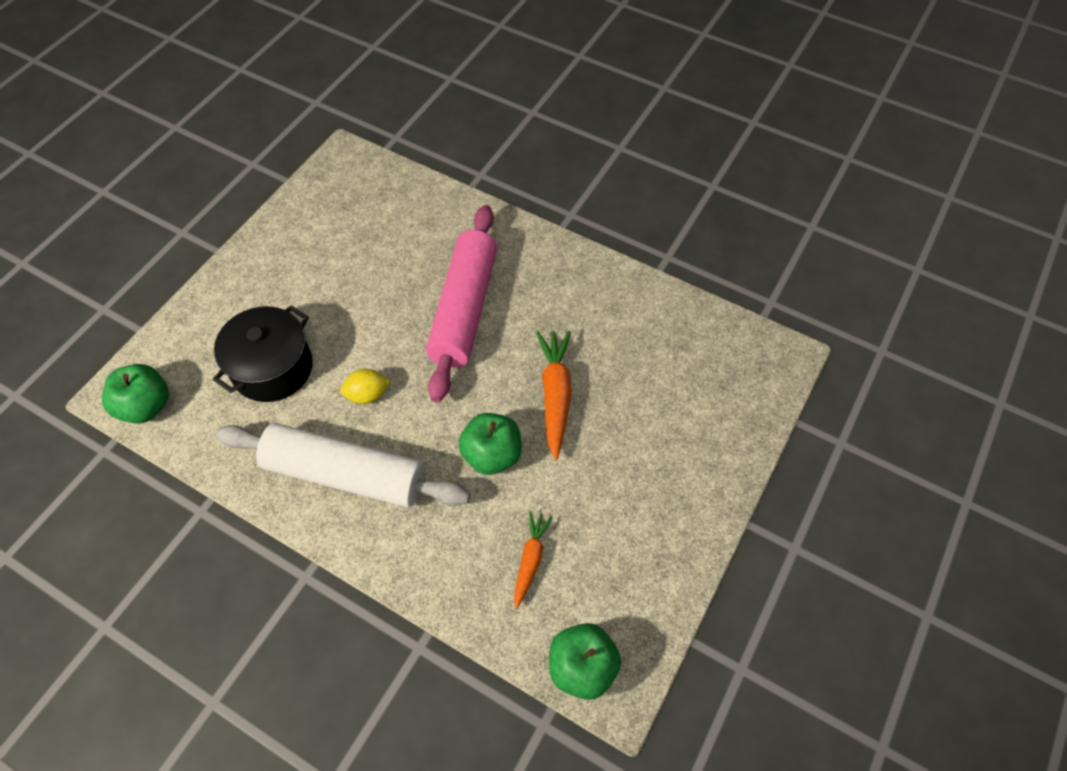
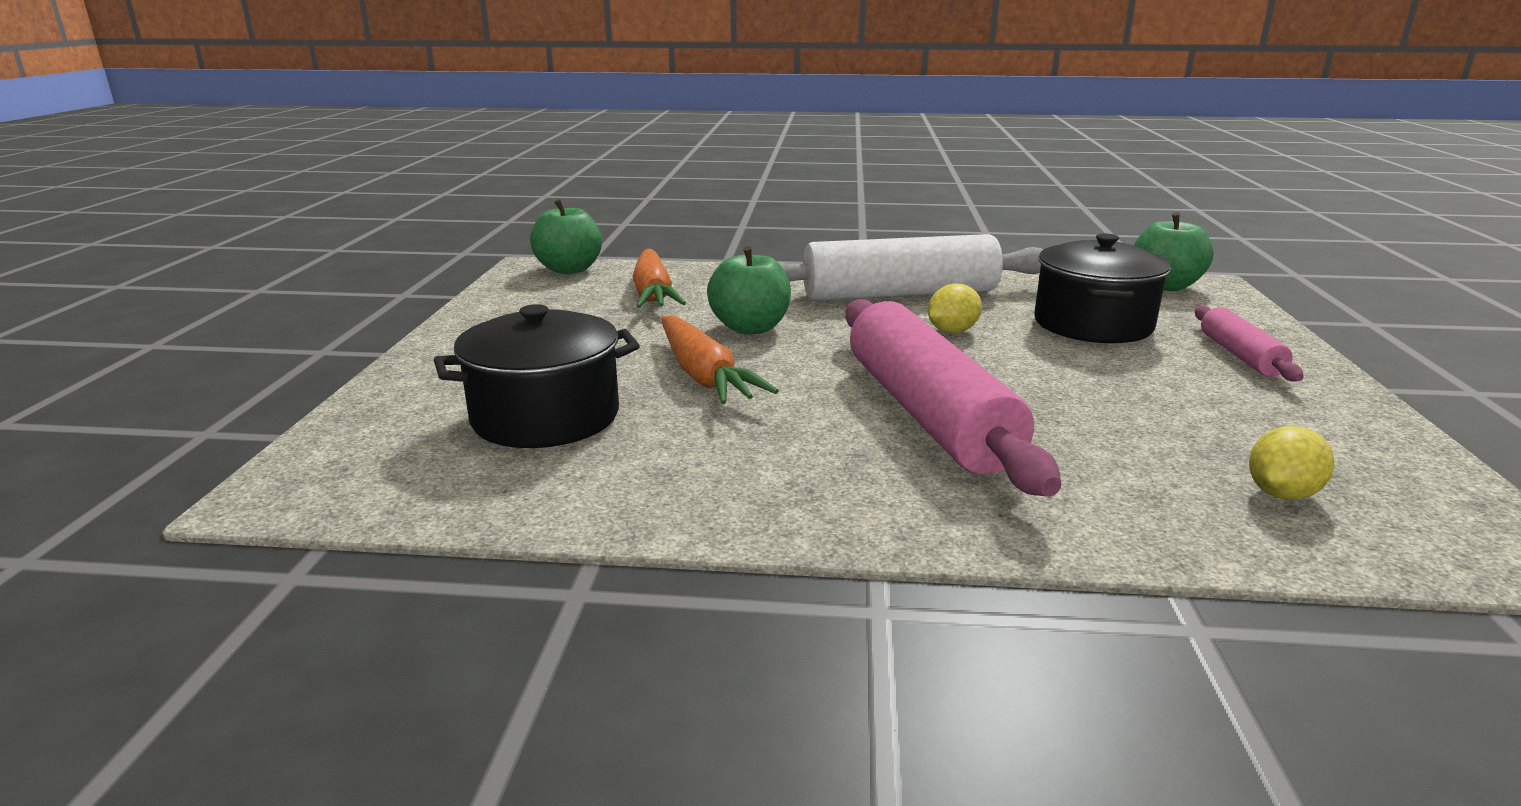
camera: 155 degrees right, 35 degrees down
(243, 299) = (1240, 355): none -> pink rolling pin
(380, 205) = (1281, 494): none -> yellow lemon
(530, 560) = (653, 293): orange carrot -> orange carrot, size x1.61
(657, 380) = (545, 417): none -> black pot

